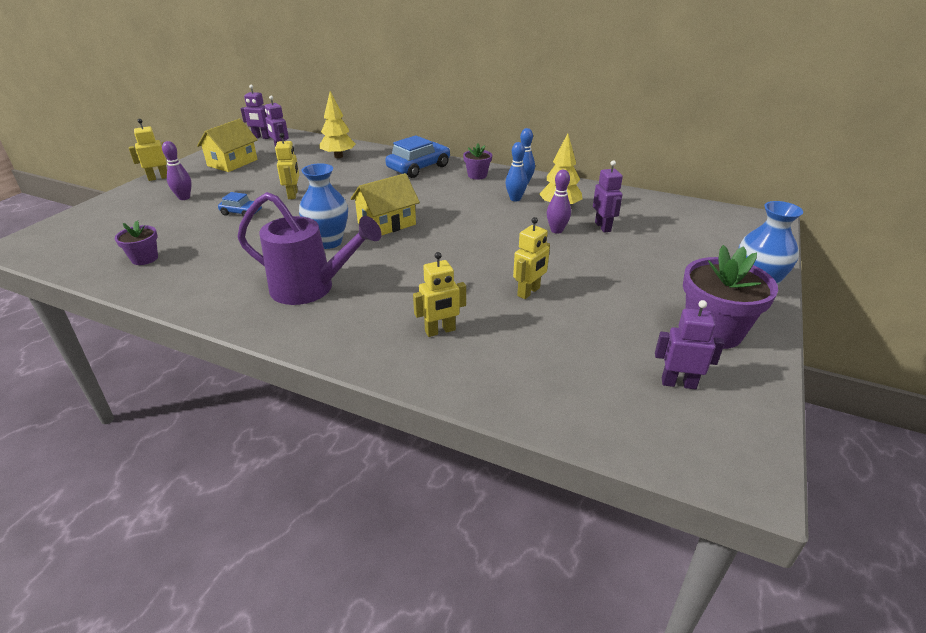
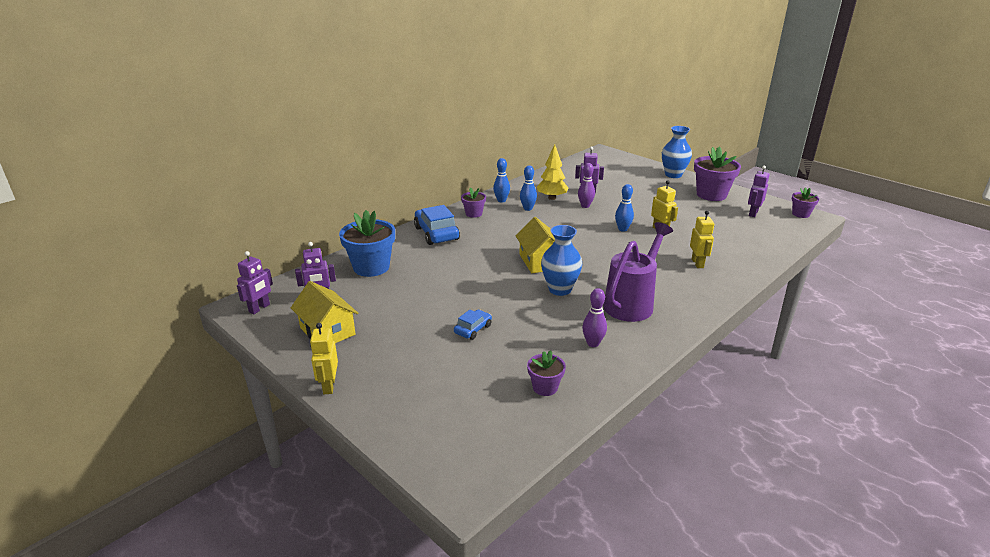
camera: 70 degrees left, 5 degrees down
(184, 198) = (408, 365): purple bowling pin -> purple bowling pin (593, 343)
(293, 195) = (450, 299): yellow robot -> none
(338, 156) = (371, 267): yellow tree -> blue flower pot
(507, 263) = (622, 229): none -> blue bowling pin
(742, 453) = (800, 214): none -> purple flower pot

